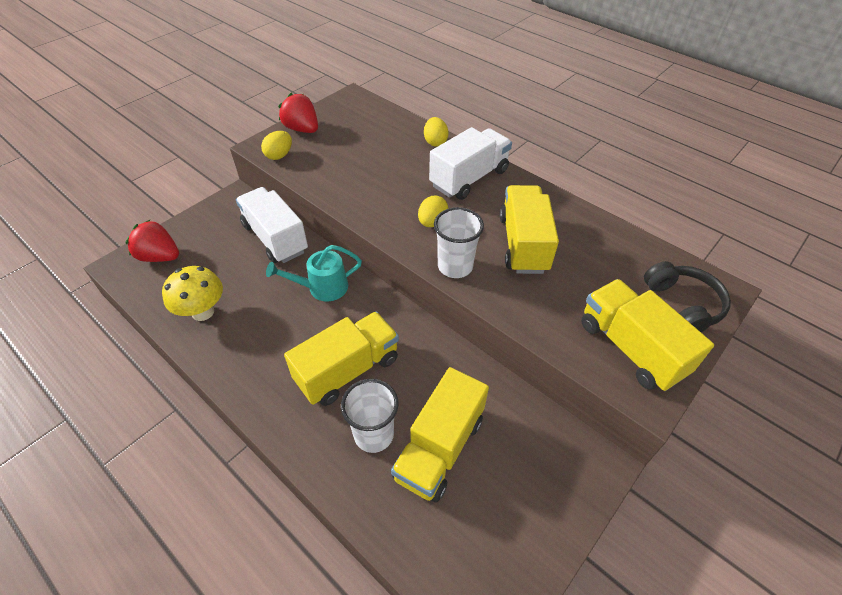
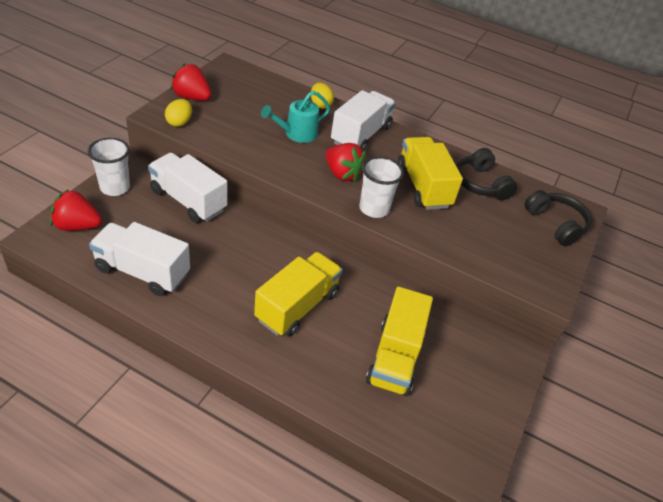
camera: 20 degrees left, 5 degrees down
(203, 312) = (142, 272): yellow mushroom -> white truck
(322, 288) = (249, 240): turquoise watering can -> turquoise watering can (297, 134)
(374, 434) = (337, 354): white cup -> white cup (115, 187)
(432, 222) = (342, 174): yellow egg -> red strawberry
(596, 246) = (480, 184): none -> black headphones
(631, 348) = (528, 258): yellow truck -> none

